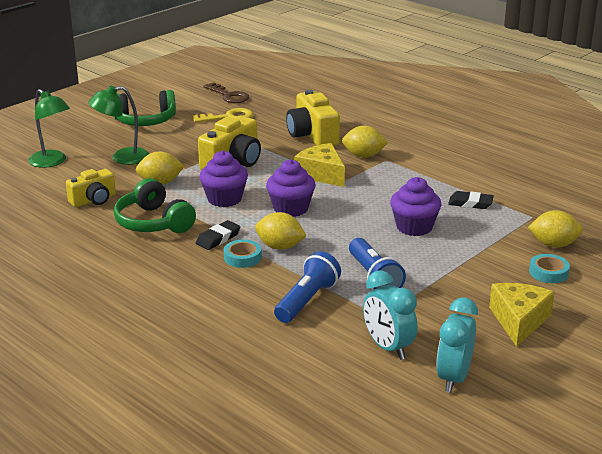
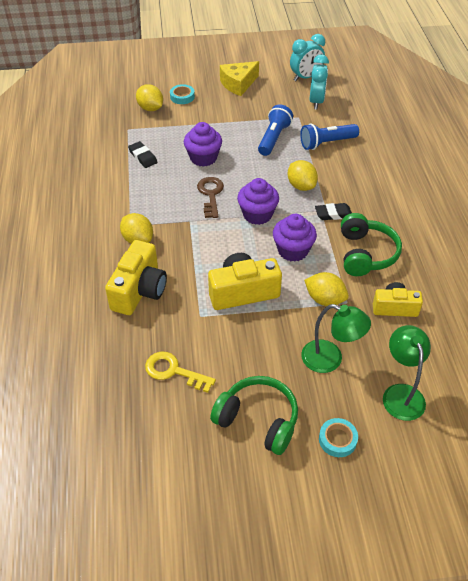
camera: 140 degrees left, 20 degrees up
(229, 96) = (127, 419): brown key -> brown key (210, 194)
(242, 257) = (333, 190): turquoise tape -> turquoise tape (337, 440)
(321, 174) = (195, 237): yellow cheese -> none

